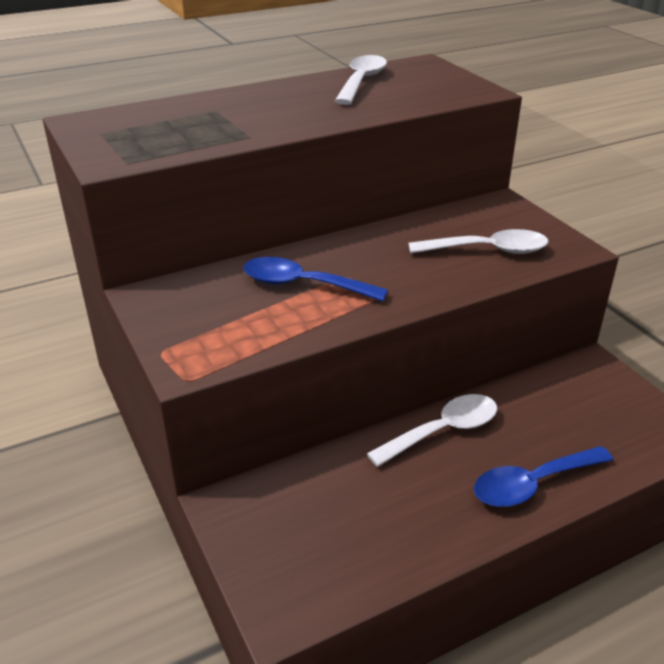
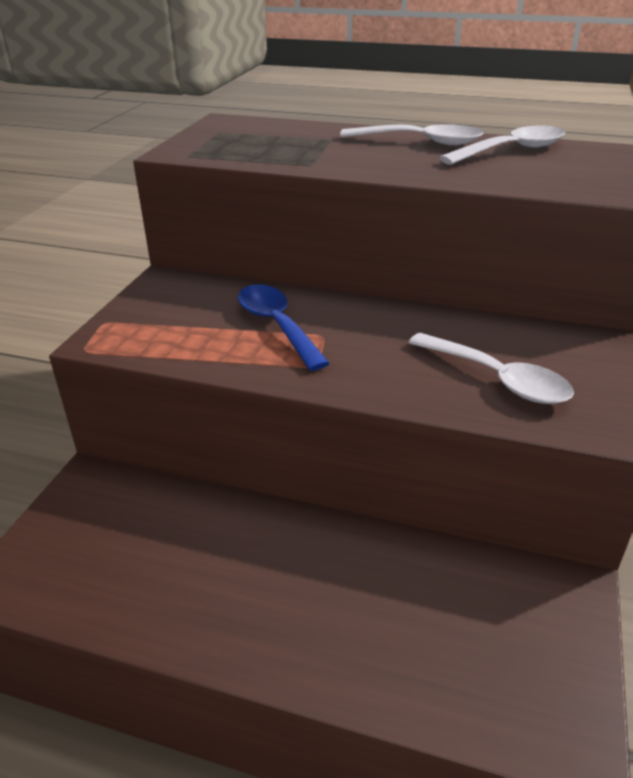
camera: 45 degrees right, 0 degrees up
(443, 431) = (316, 540): white spoon -> white spoon (421, 142)
(532, 484) = (321, 649): blue spoon -> none

